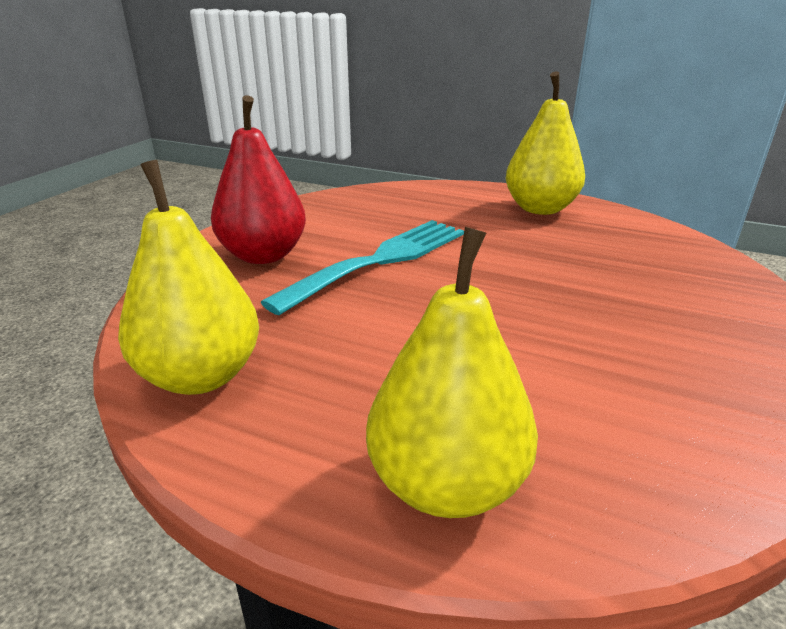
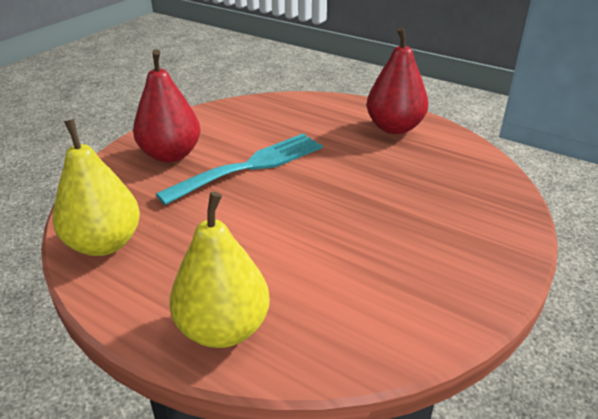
camera: 10 degrees right, 5 degrees up
(540, 209) = (394, 128): yellow pear -> red pear

